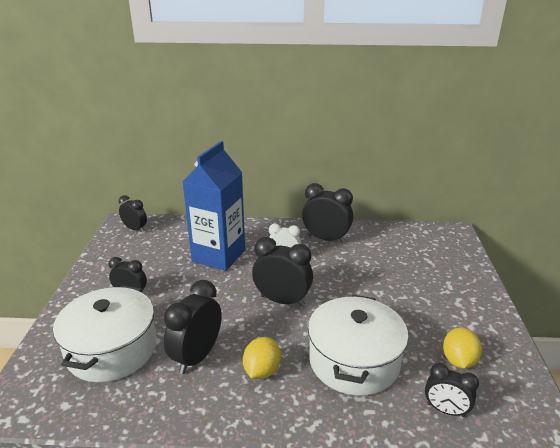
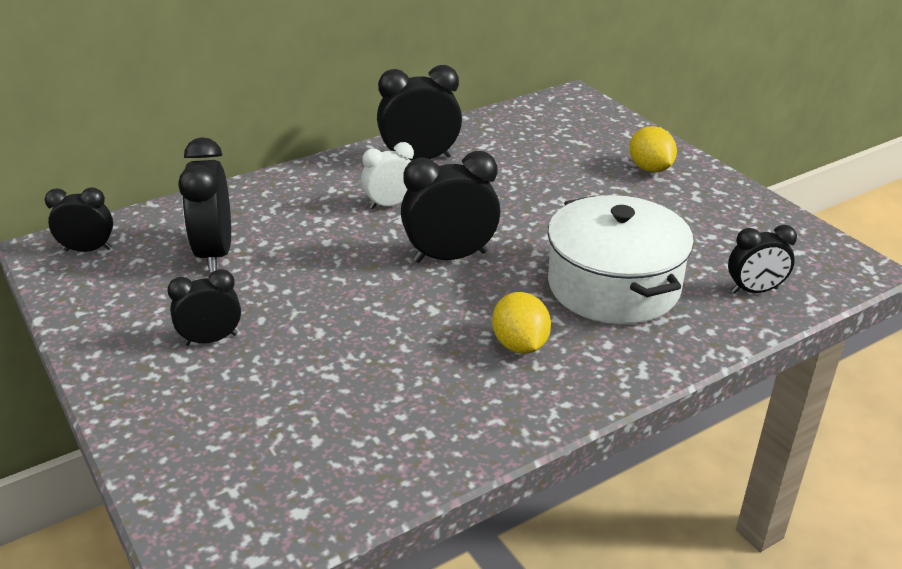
camera: 35 degrees left, 5 degrees up
(112, 349) = (278, 417): white pot -> none
(197, 356) = (416, 369): black clock -> black clock (215, 253)
(218, 255) = (287, 236): blue carton -> none
(458, 360) = (719, 237): yellow lemon -> yellow lemon (650, 169)

